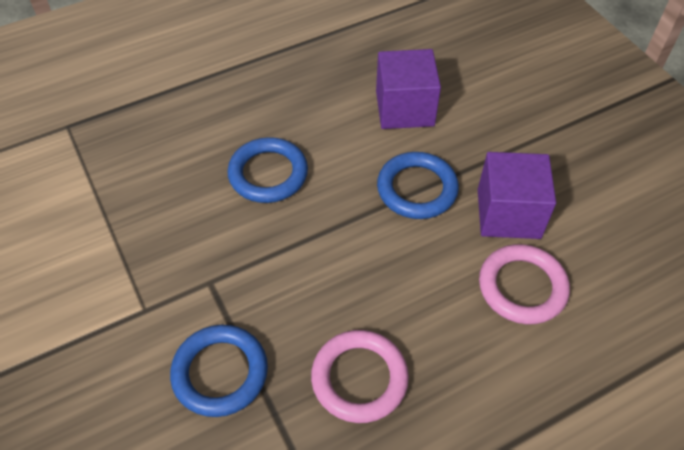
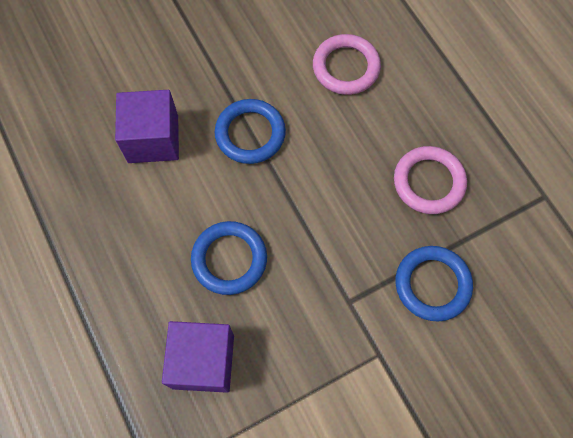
camera: 90 degrees left, 15 degrees up
(508, 213) = (277, 68): purple cube -> purple cube (203, 361)

